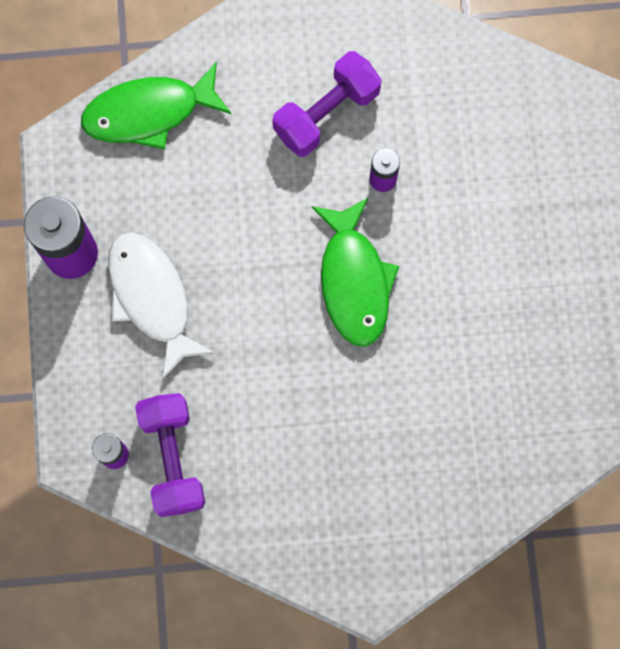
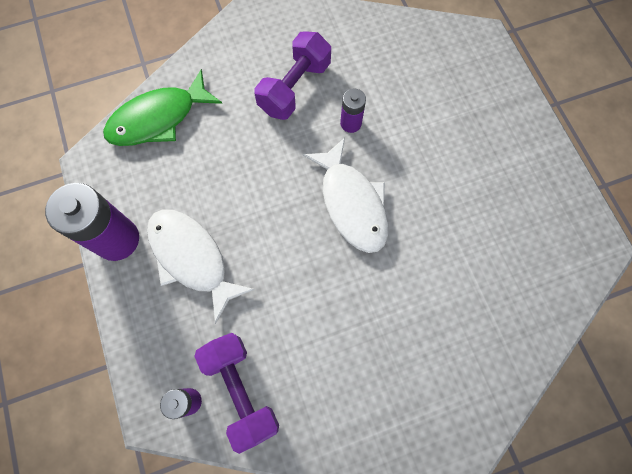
camera: 15 degrees left, 5 degrees down
(354, 281) = (352, 203): green fish -> white fish

